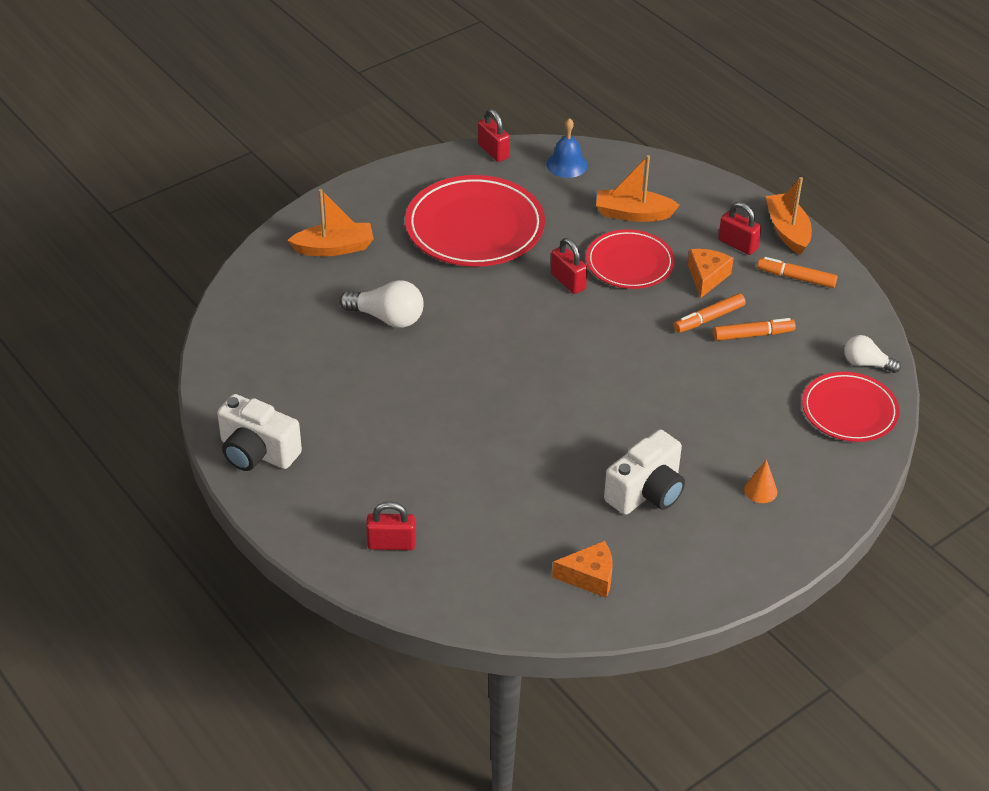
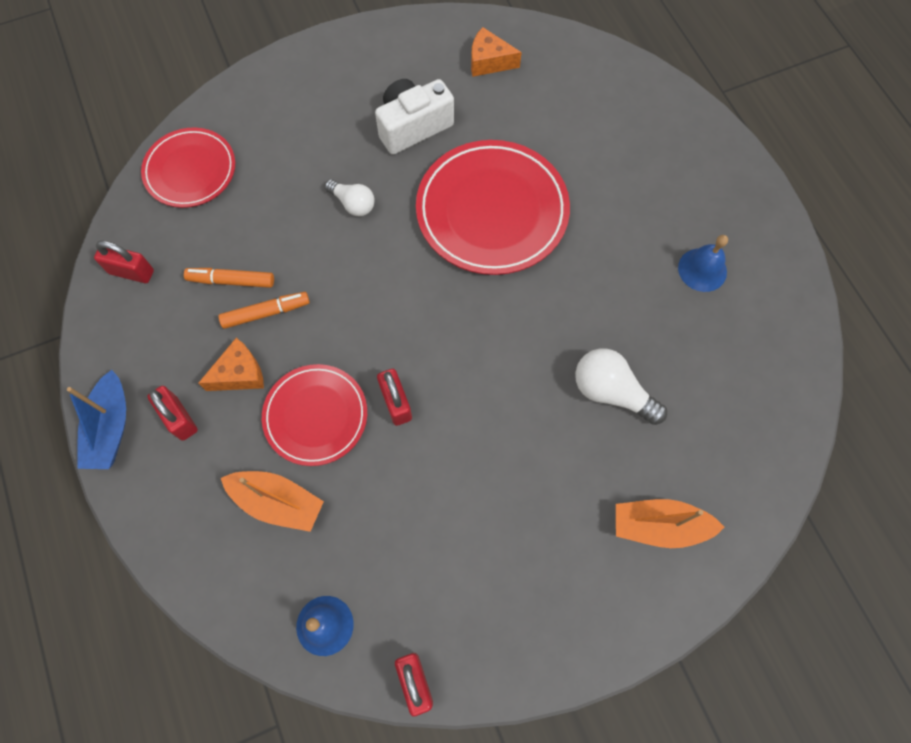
camera: 165 degrees left, 25 degrees up
(257, 452) = (762, 242): white camera -> none
(316, 419) = (702, 269): none -> blue bell
(391, 544) = (647, 123): red padlock -> red padlock (131, 272)
(475, 227) = (479, 524): red plate -> red plate (492, 211)
(706, 277) = (239, 373): orange cheese -> orange cheese turned 150 degrees counterclockwise
(760, 490) = (314, 108): orange cone -> none
(787, 231) = (110, 428): orange boat -> blue boat
(796, 278) = (143, 350): orange marker -> none
(866, 364) = (141, 220): white light bulb -> white light bulb (353, 204)

